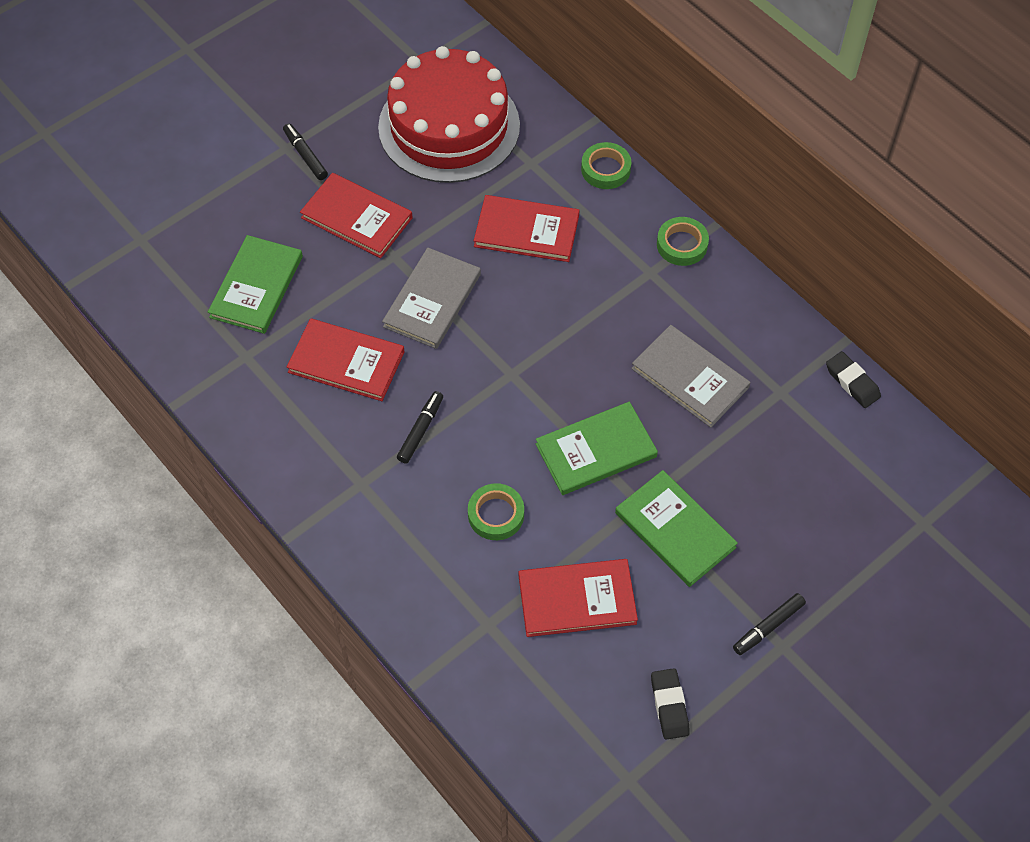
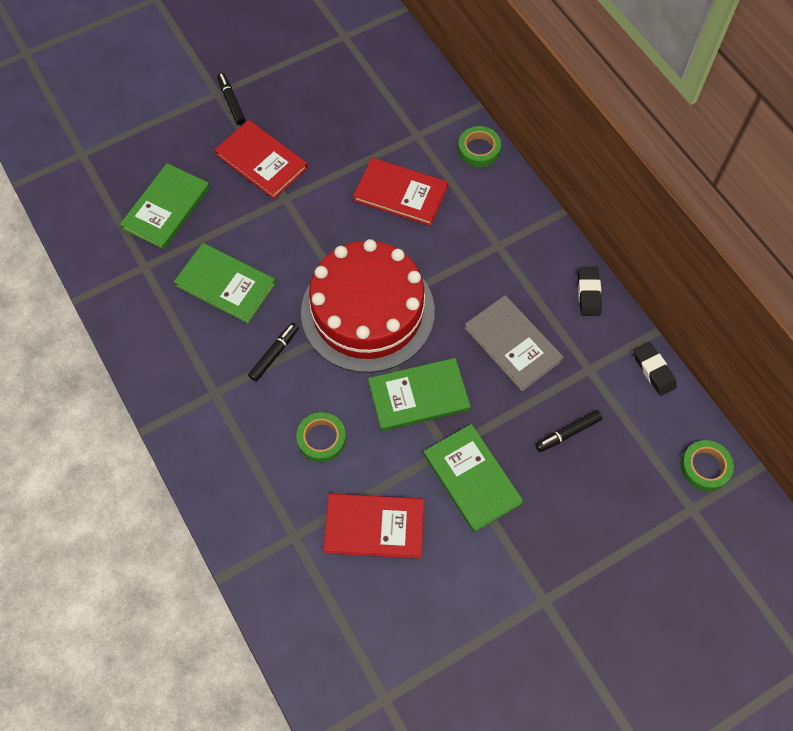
camera: 10 degrees right, 5 degrees up
(346, 362) = (225, 284): red book -> green book
(432, 300) = (308, 242): grey book -> none
(449, 126) = (355, 94): red cake -> red cake (367, 311)
(669, 705) = (434, 637): black eraser -> black eraser (588, 293)
(682, 244) = (530, 225): green tape -> green tape (705, 467)
(768, 627) = (535, 580): black marker -> black marker (567, 433)

